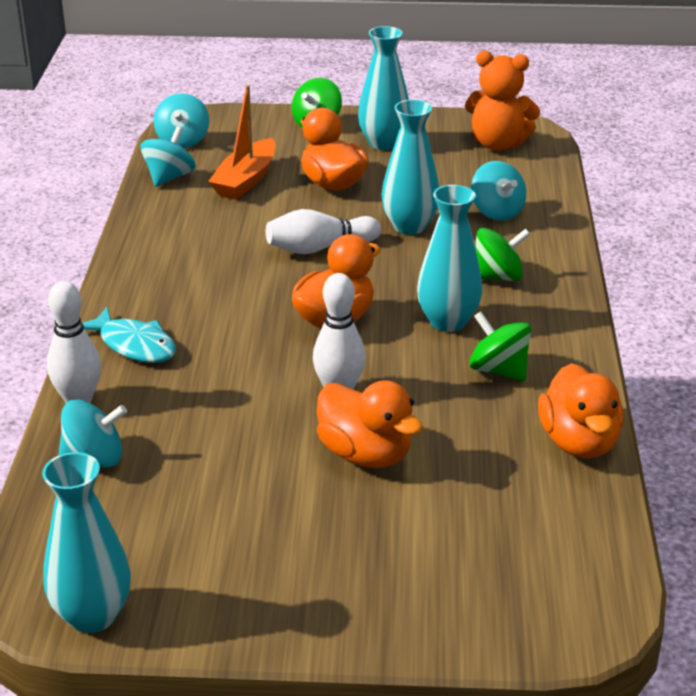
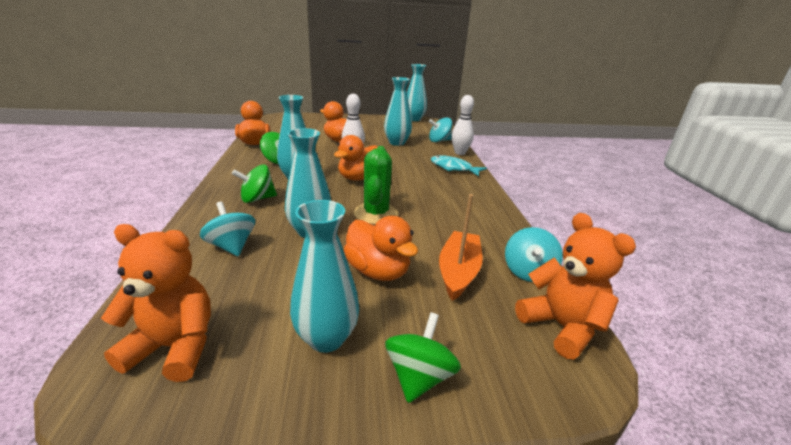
camera: 170 degrees right, 5 degrees down
(183, 141) = (561, 326): turquoise spinning top -> orange teddy bear
(218, 446) = (397, 143): none -> turquoise vase
(319, 248) = (376, 214): white bowling pin -> green cactus

